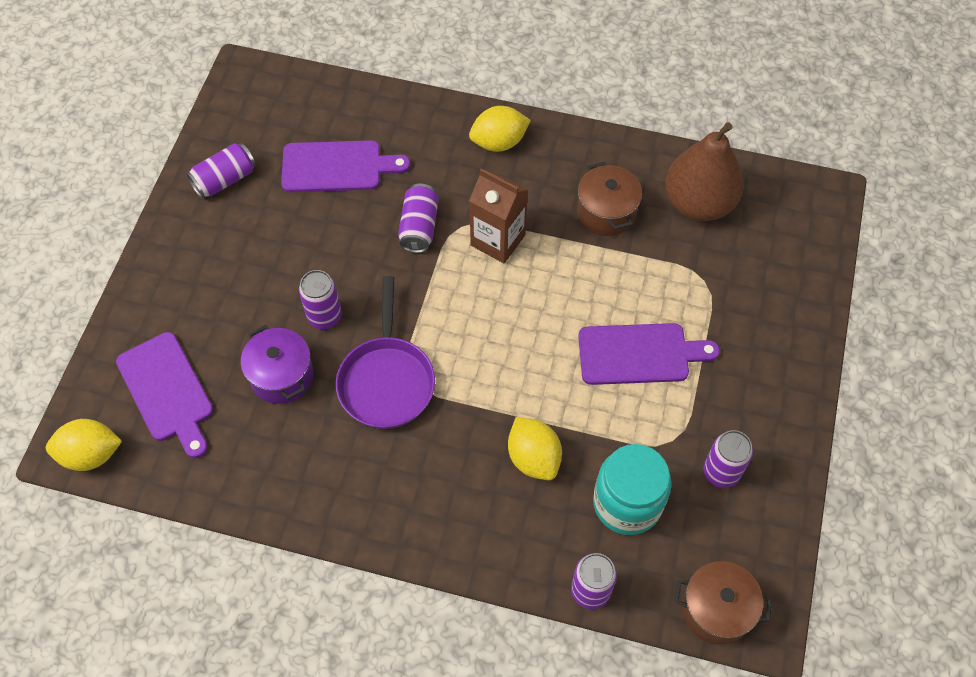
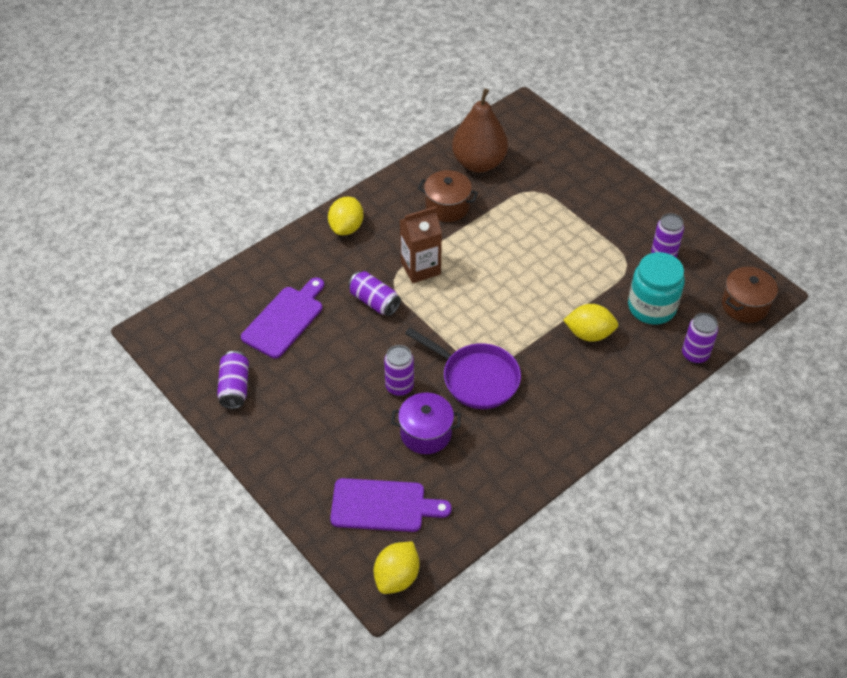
camera: 55 degrees left, 10 degrees down
(639, 354) = (558, 247): purple cutting board -> none

